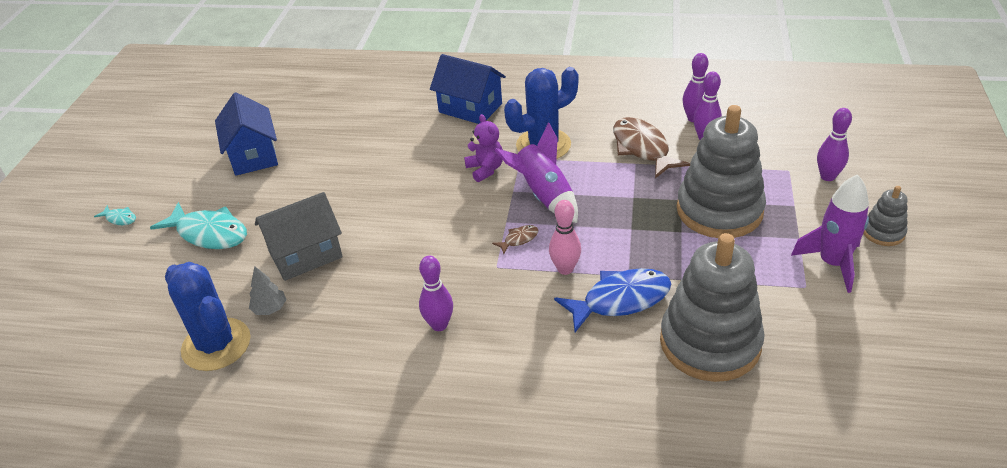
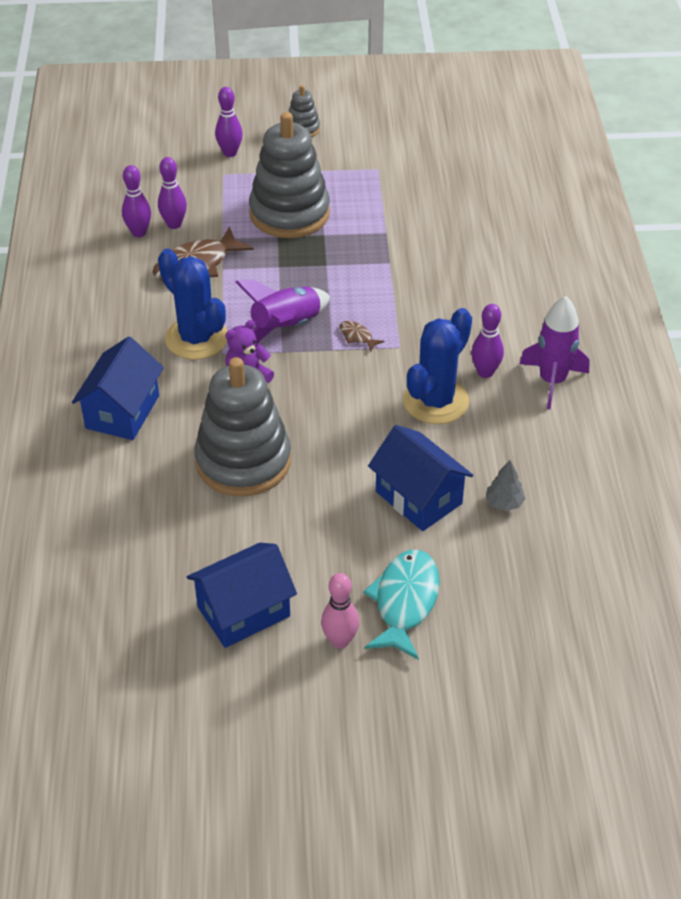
camera: 105 degrees left, 5 degrees up
(120, 219) = (398, 716): turquoise fish -> none
(216, 345) = (563, 530): blue cactus -> blue cactus (436, 401)
(305, 255) = (418, 497): grey house -> blue house
(565, 269) = (391, 301): pink bowling pin -> pink bowling pin (340, 640)
(620, 300) = (421, 265): blue fish -> none
(710, 343) = (454, 215): grey stacking toy -> grey stacking toy (243, 461)
(832, 263) = (347, 155): purple rocket -> purple rocket (552, 381)

